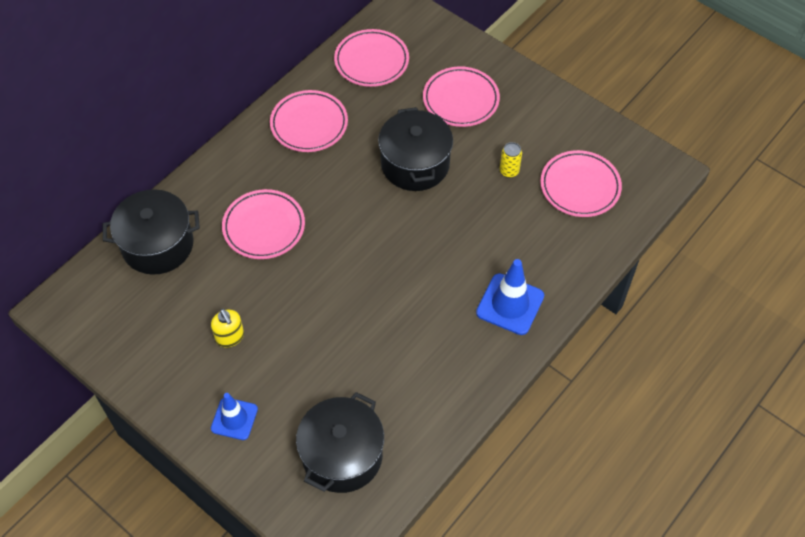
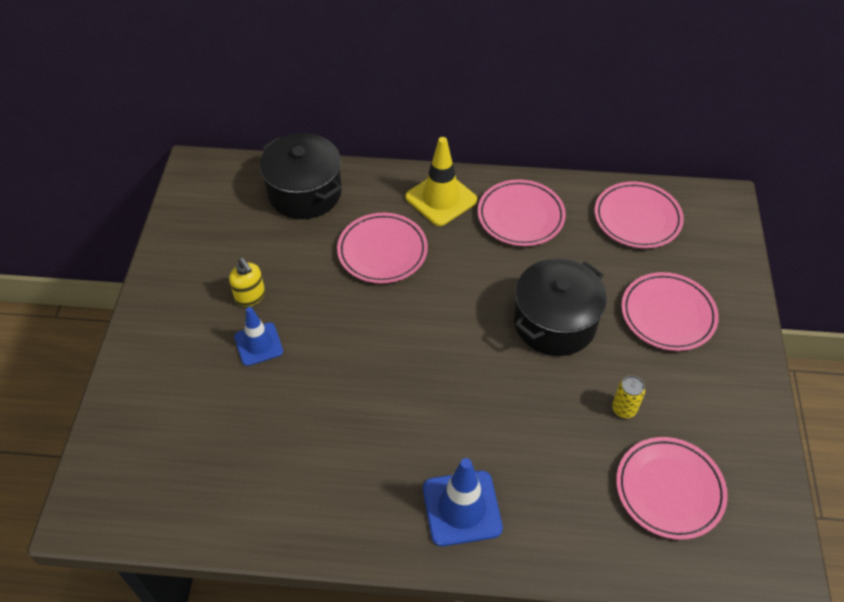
camera: 55 degrees right, 5 degrees down
(230, 337) = (250, 297): yellow soap dispenser -> yellow soap dispenser turned 60 degrees counterclockwise
(234, 419) = (170, 350): blue traffic cone -> blue traffic cone (258, 344)
(248, 161) = (441, 199): none -> yellow traffic cone
(342, 455) = (184, 459): black pot -> none

